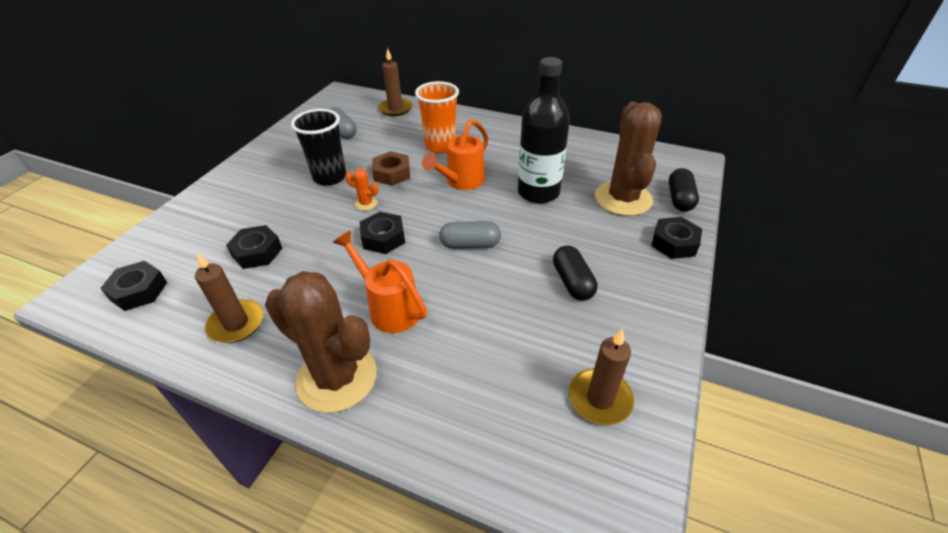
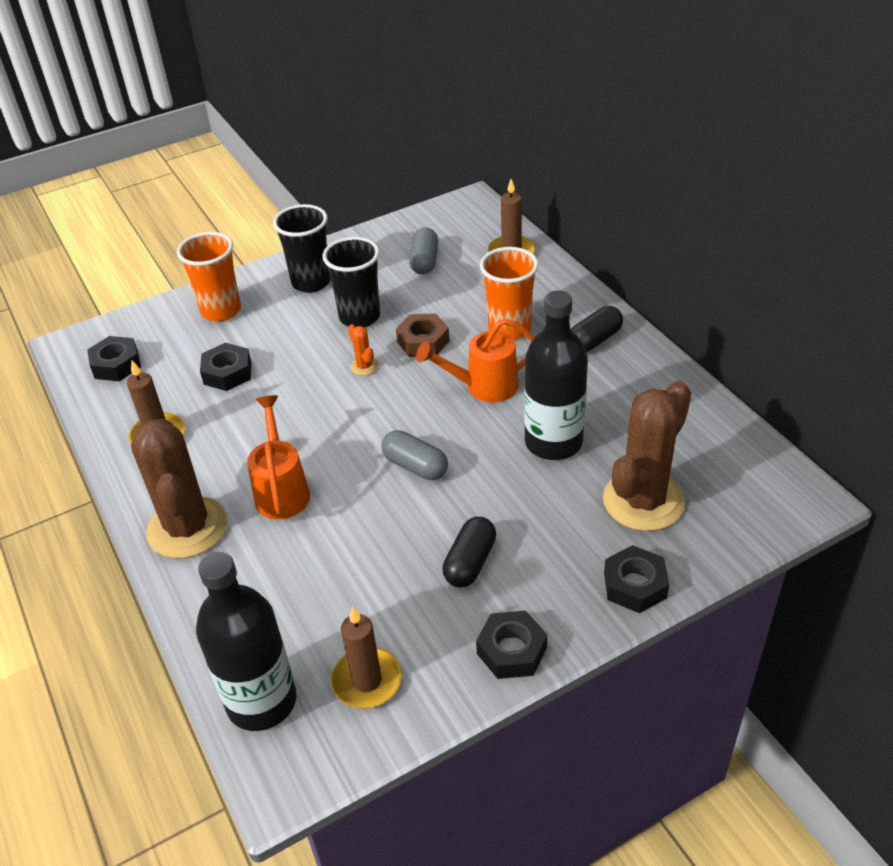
camera: 40 degrees right, 0 degrees up
(207, 215) = (221, 310): none -> orange cup
(268, 171) = (311, 282): none -> black cup
(383, 238) = (343, 415): black nut -> black nut (511, 650)
(545, 470) = (261, 701): none -> black bottle
(679, 199) = (715, 538): black capsule -> black capsule (594, 340)

